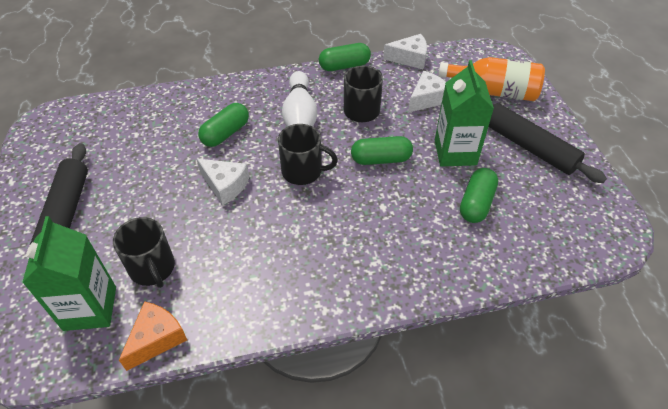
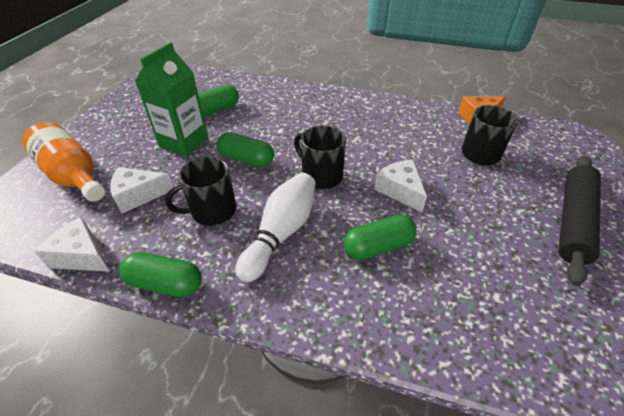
camera: 150 degrees left, 5 degrees down
(90, 308) = (530, 146): green carton -> none
(528, 147) = (128, 126): black rolling pin -> none

